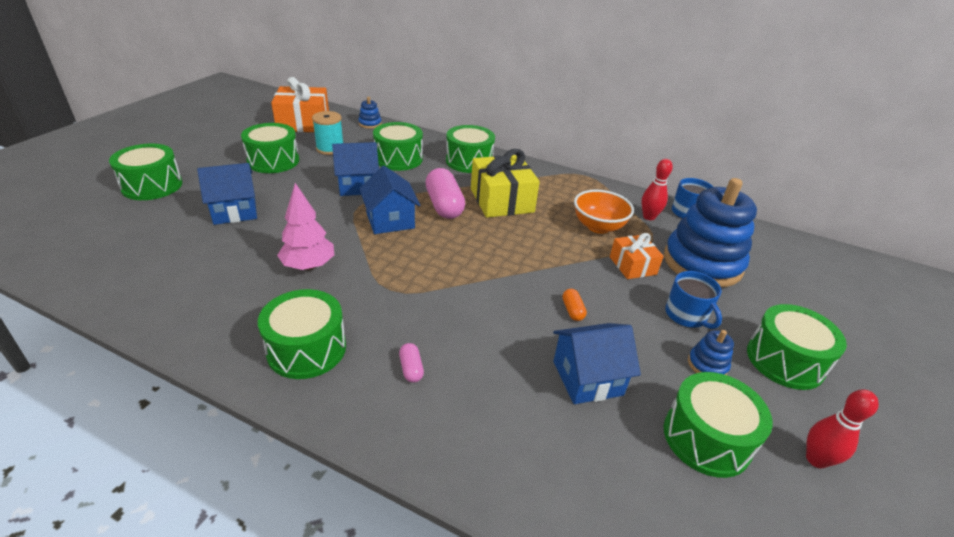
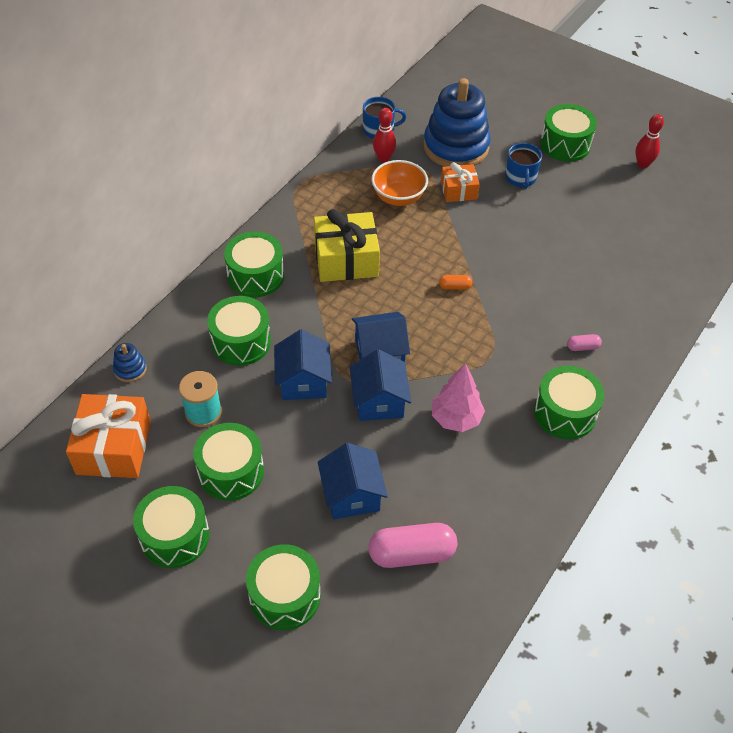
camera: 80 degrees left, 15 degrees up
(444, 205) = (353, 307): pink capsule -> pink capsule (411, 553)
(572, 310) = (516, 242): orange capsule -> orange capsule (455, 287)
(587, 378) = (586, 249): blue house -> blue house (379, 401)
(686, 315) = (520, 178): blue mug -> blue mug turned 105 degrees clockwise
(706, 438) = (631, 206): green drum -> green drum (175, 536)
(707, 365) = (571, 184): blue stacking toy -> none

